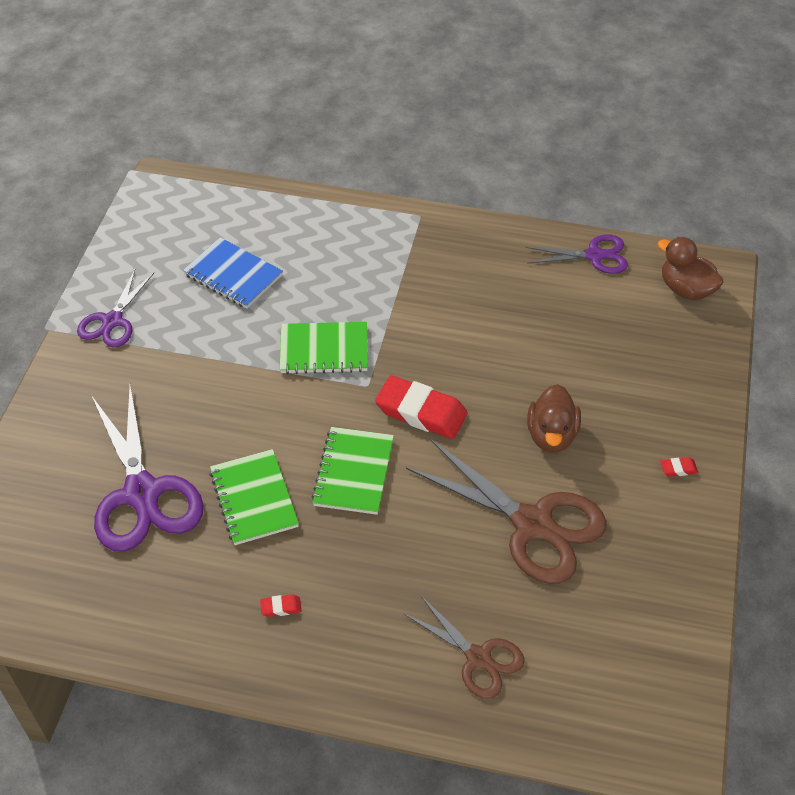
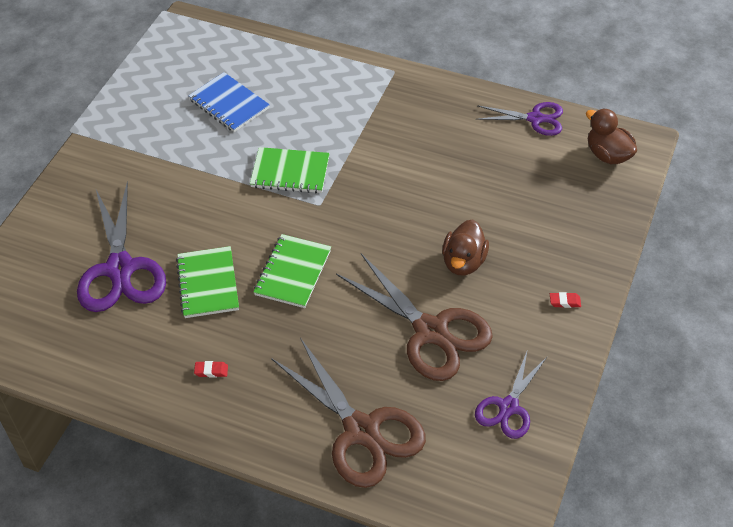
camera: 10 degrees right, 0 degrees up
(112, 321) = (124, 131): purple scissors -> purple scissors (508, 407)
(421, 412) = (359, 231): red eraser -> none
(478, 658) = (361, 430): brown scissors -> brown scissors, size x1.73

